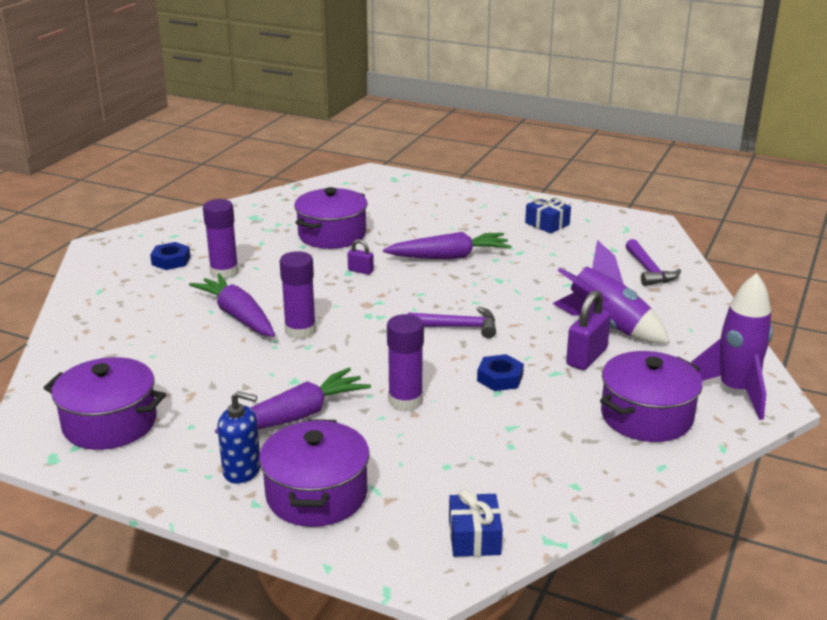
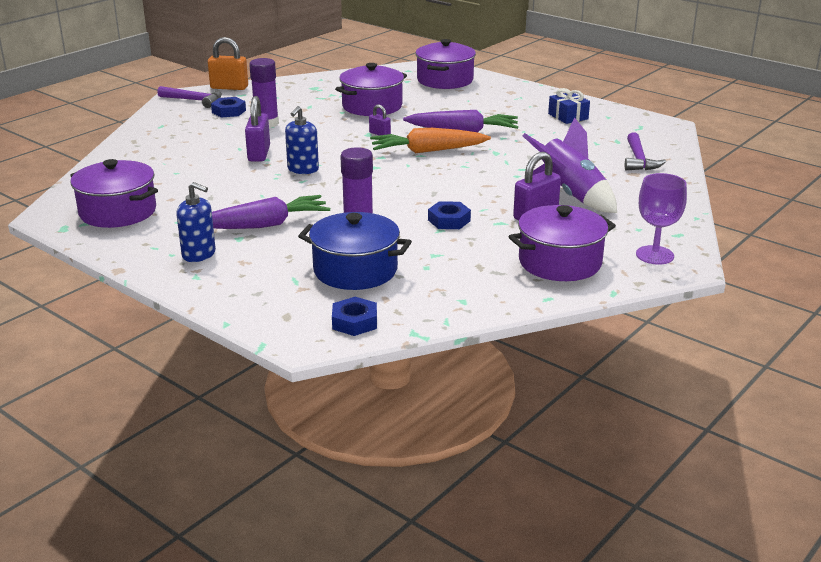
camera: 15 degrees right, 0 degrees up
(154, 227) = (229, 87): none -> orange padlock
(238, 316) = (259, 154): purple carrot -> purple padlock
(300, 331) = (303, 169): purple glue stick -> blue soap dispenser
(316, 494) = (247, 277): purple pot -> purple pot (445, 80)
(425, 287) = (428, 151): none -> orange carrot
(435, 463) = (355, 270): none -> blue pot
(458, 327) = (437, 181): purple hammer -> purple hammer (194, 100)
(474, 537) = (354, 322): blue gift -> blue nut
(735, 391) = (654, 255): purple rocket -> purple goblet

